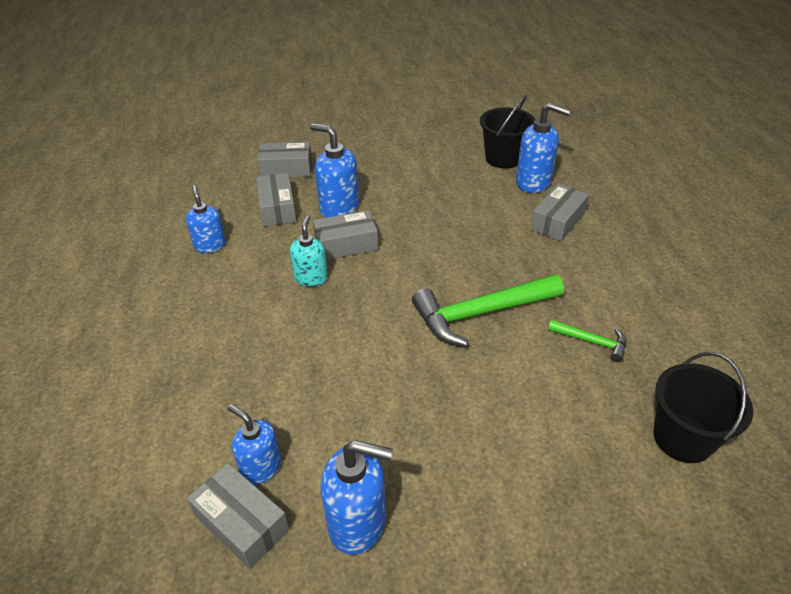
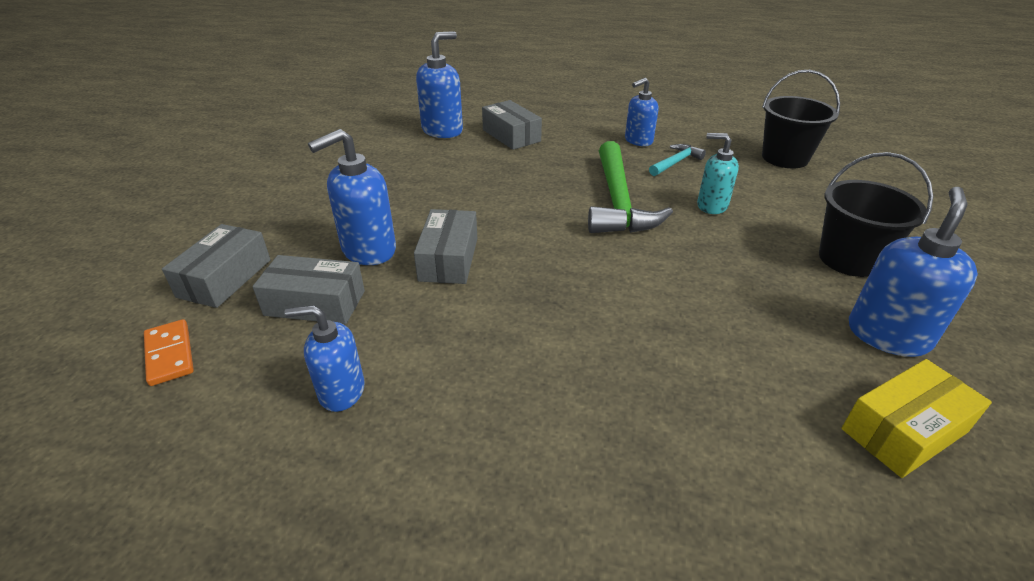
camera: 70 degrees left, 5 degrees down
(220, 181) = (170, 354): none -> orange domino
(242, 523) = (904, 430): grey box -> yellow box
(261, 467) = (817, 399): blue soap dispenser -> blue soap dispenser (638, 141)
(311, 278) = (495, 299): turquoise soap dispenser -> turquoise soap dispenser (711, 205)
(503, 158) = (387, 134): black bucket -> black bucket (849, 259)
(591, 342) = (676, 162): green hammer -> turquoise hammer

